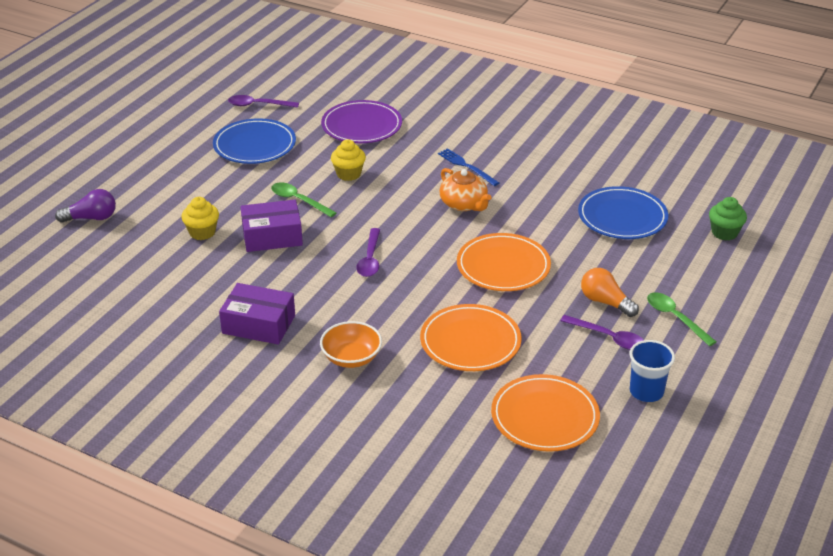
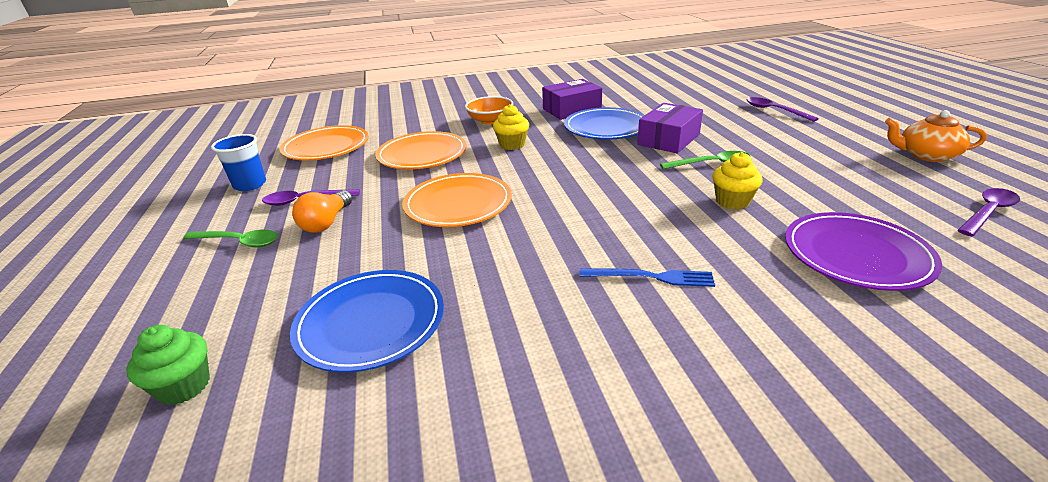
camera: 140 degrees right, 5 degrees down
(91, 218) = (786, 99): purple light bulb -> none
(202, 232) = (712, 121): yellow cupcake -> yellow cupcake (512, 145)
(254, 145) = (861, 179): blue plate -> blue plate (606, 128)
(370, 259) = (574, 159): purple spoon -> purple spoon (774, 111)
(464, 204) = (577, 234): orange teapot -> orange teapot (926, 155)
(605, 302) = (326, 222): orange light bulb -> orange light bulb turned 105 degrees clockwise

